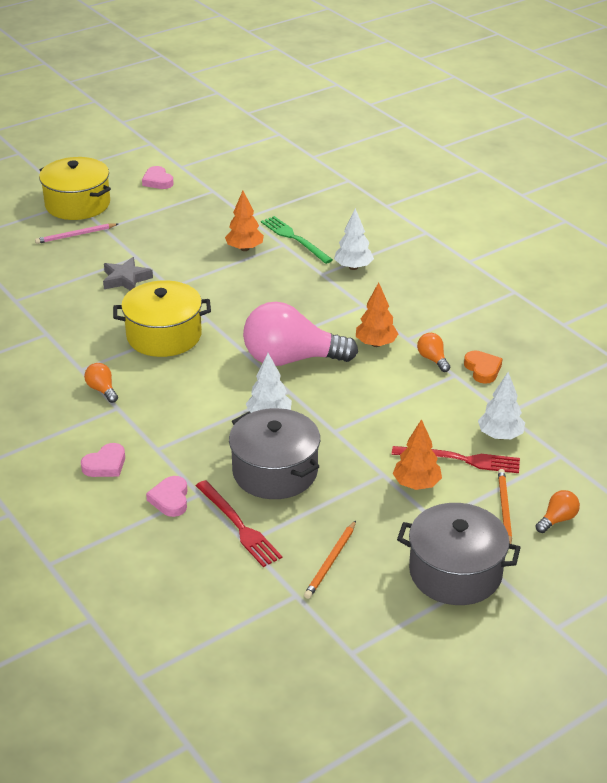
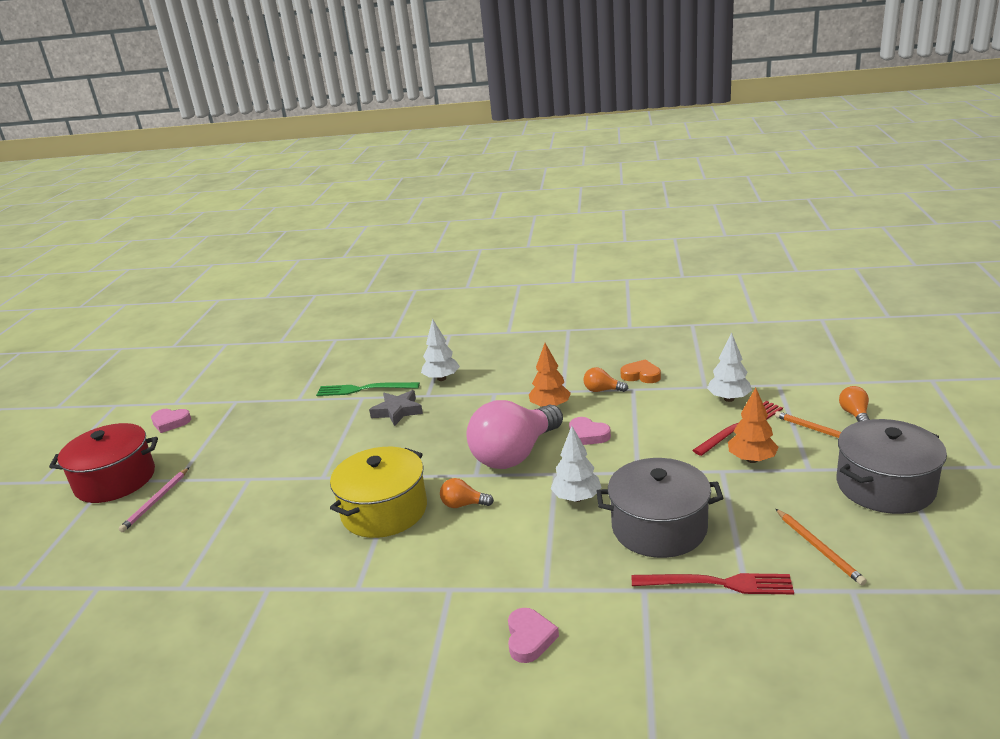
camera: 45 degrees left, 10 degrees down
(77, 204) = (115, 480): yellow pot -> red pot
(102, 390) = (409, 587): orange light bulb -> orange light bulb (463, 505)
(126, 279) = (270, 498): grey star -> grey star (397, 411)
(170, 499) = (633, 614): pink heart -> pink heart (588, 435)
(244, 248) = (336, 417): orange tree -> none

